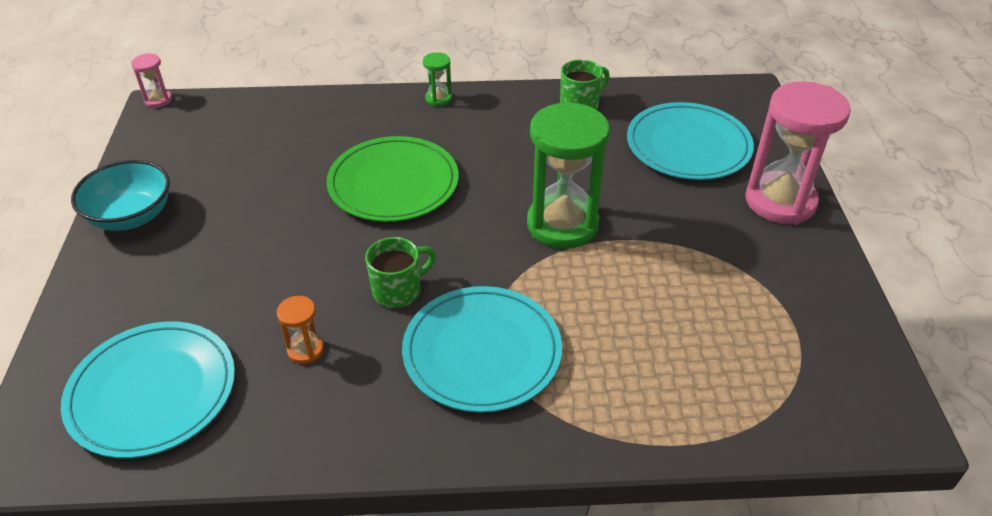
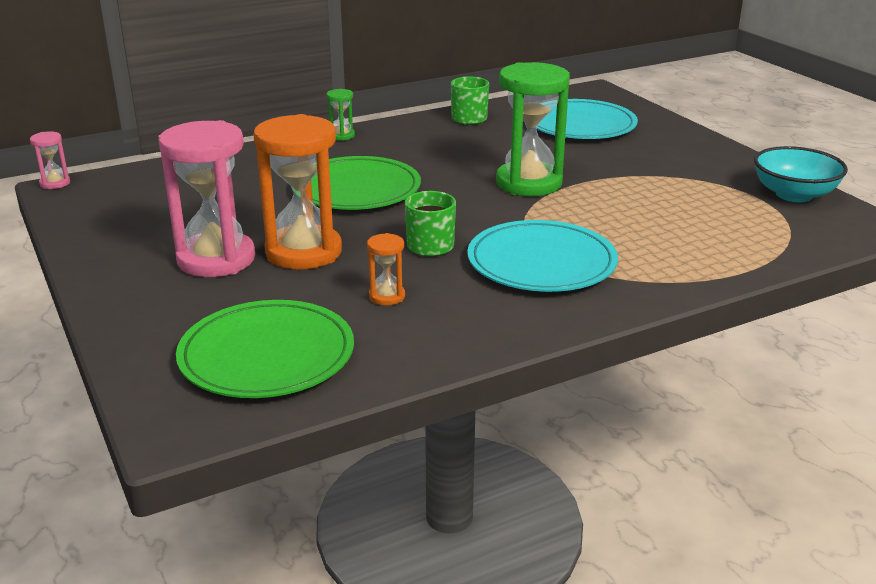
camera: 25 degrees left, 15 degrees down
(131, 216) = (113, 258): turquoise bowl -> turquoise bowl (794, 195)
(152, 392) = (267, 355): turquoise plate -> green plate
(282, 260) = (303, 252): none -> orange hourglass
(780, 201) = (679, 140): pink hourglass -> pink hourglass (216, 259)

